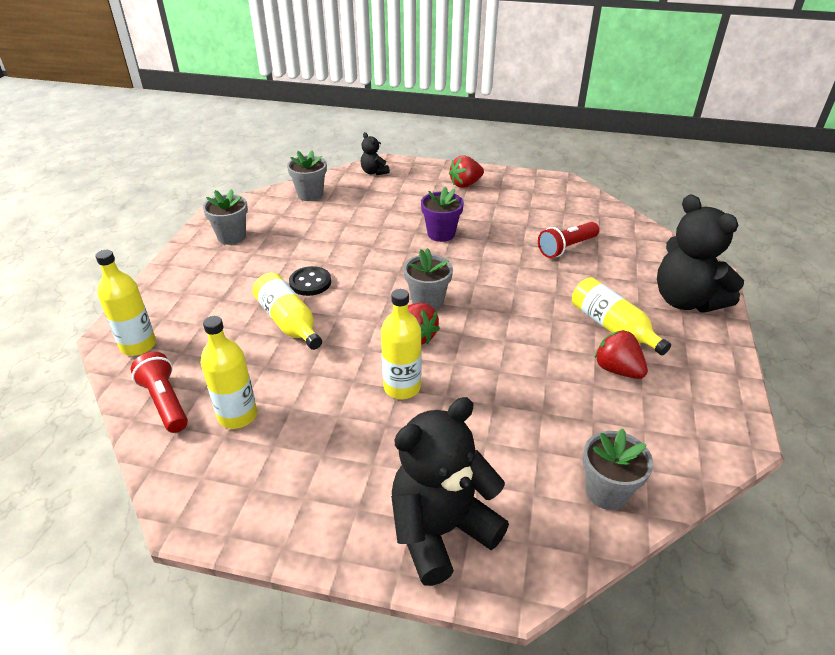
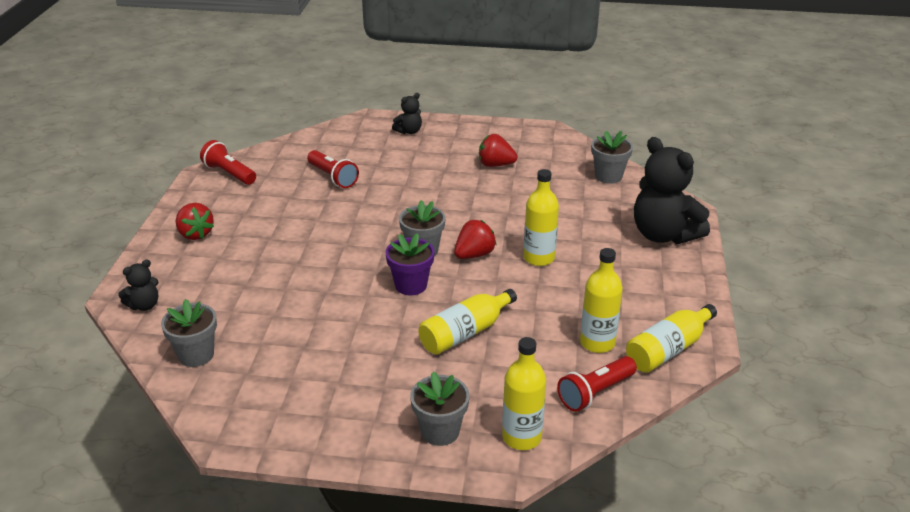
camera: 95 degrees left, 5 degrees down
(232, 237) = (299, 410): grey flower pot -> grey flower pot (440, 431)
(310, 282) = (397, 327): black button -> none
(441, 234) = (303, 247): purple flower pot -> purple flower pot (411, 285)
(565, 193) = (229, 173): none -> red flashlight
(612, 327) = (446, 163): yellow bottle -> yellow bottle (668, 349)
(617, 370) = (495, 165): red strawberry -> red strawberry turned 60 degrees clockwise
(686, 300) = (409, 131): black teddy bear -> black teddy bear, size x0.47

